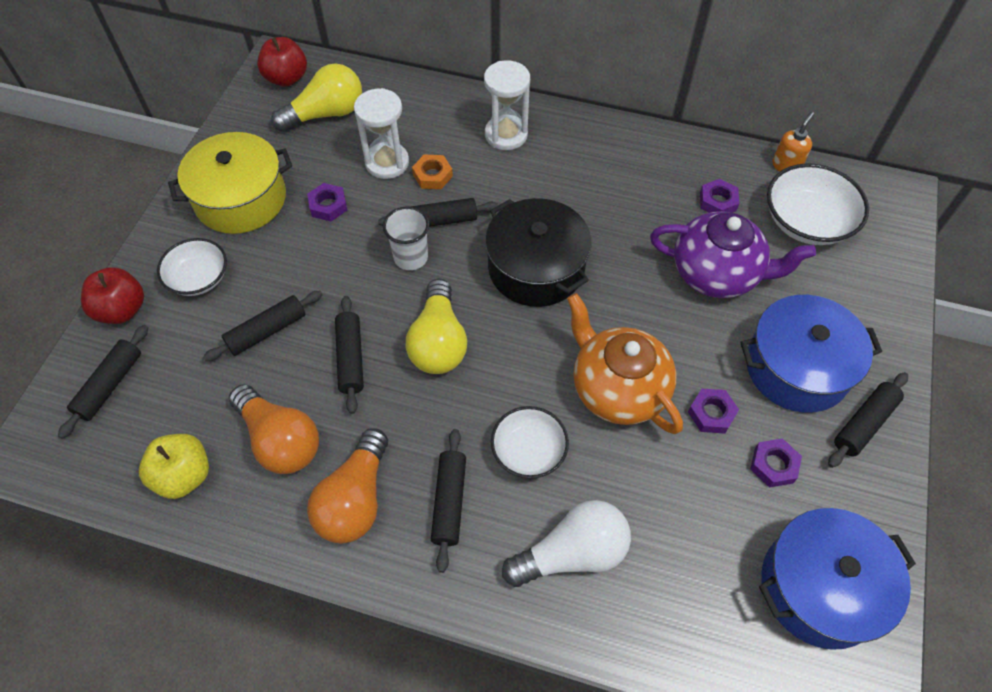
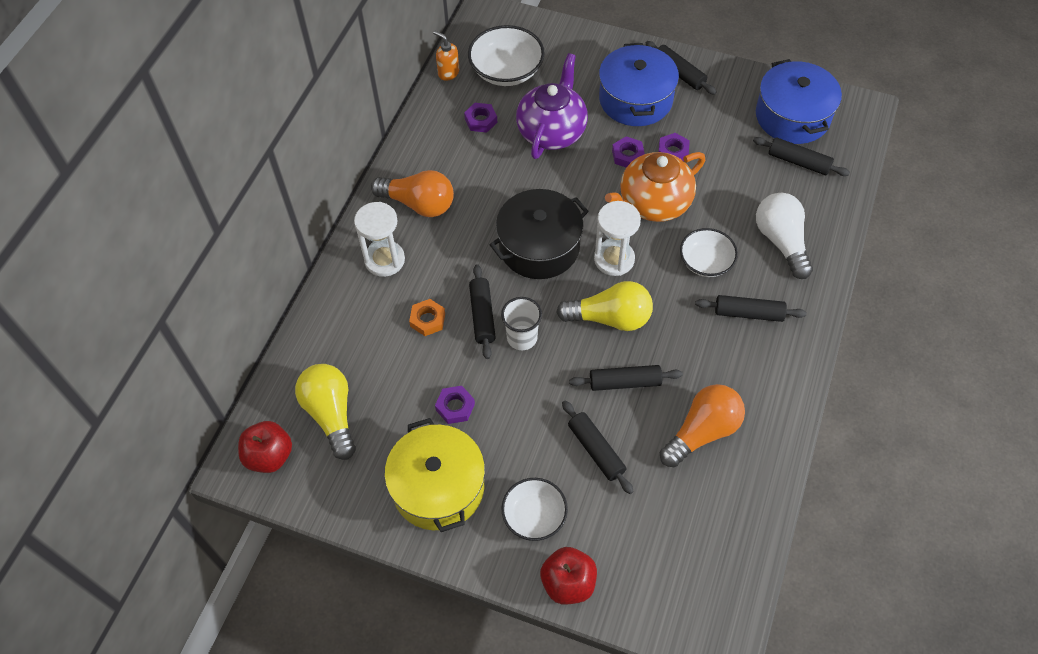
camera: 85 degrees left, 0 degrees up
(110, 385) = (651, 579): black rolling pin -> black rolling pin (798, 162)
(184, 476) = (737, 503): yellow apple -> none
(355, 499) = (750, 375): orange light bulb -> orange light bulb (419, 204)
(387, 163) = (406, 358): white hourglass -> white hourglass (614, 259)
(773, 465) = (711, 125): purple nut -> purple nut (627, 155)

